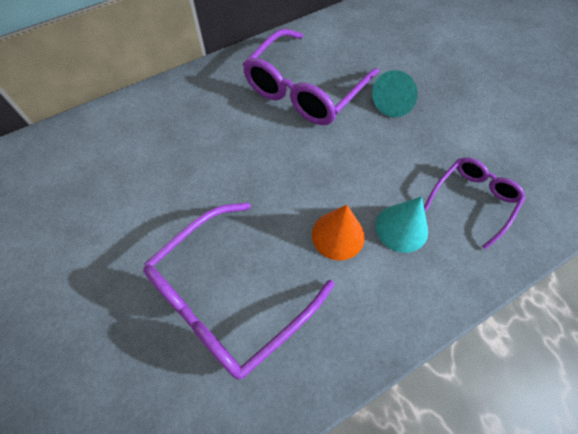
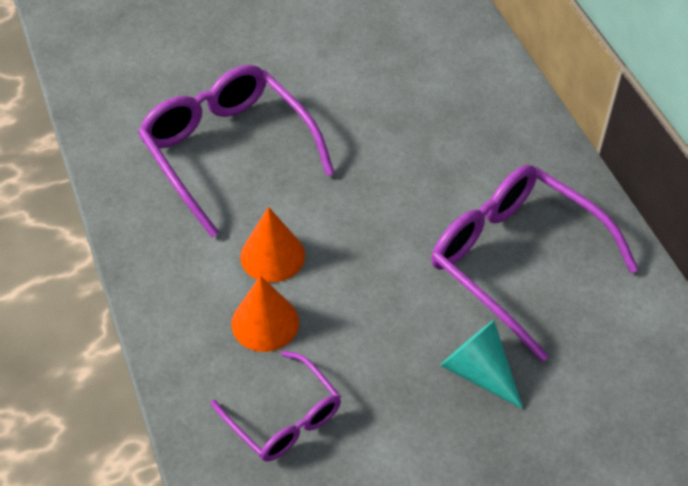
camera: 100 degrees right, 10 degrees down
(401, 228) = (265, 322): turquoise cone -> orange cone

